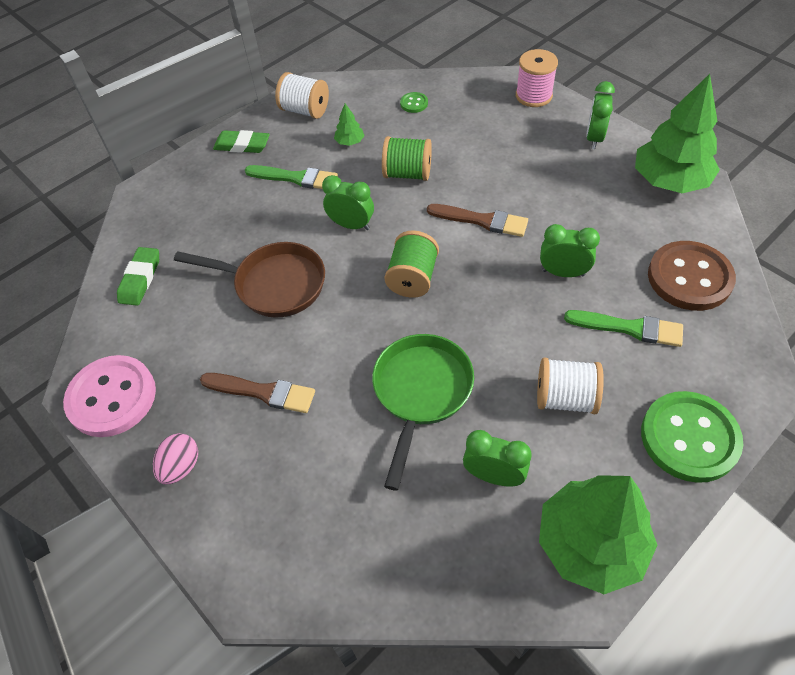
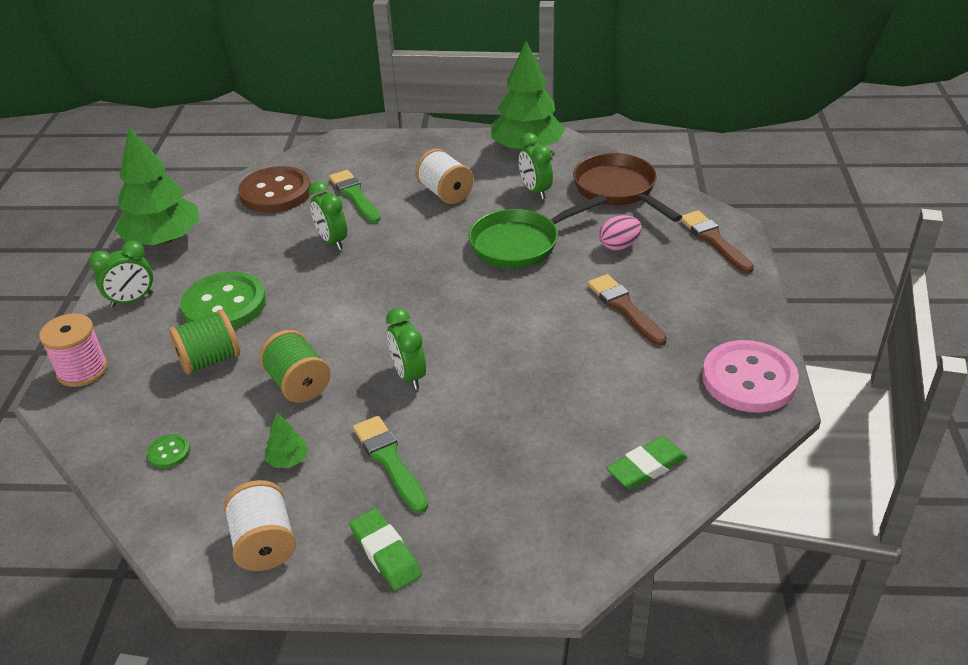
camera: 135 degrees left, 15 degrees down
(181, 466) = (725, 303): pink egg -> pink egg (619, 246)
(274, 284) = (532, 374): brown pan -> brown pan (618, 190)
(412, 278) = (426, 304): green spool -> green spool (210, 360)
(482, 220) = (316, 305): brown brush -> brown brush (714, 240)
(689, 438) = (416, 148): green button -> green button (224, 305)

